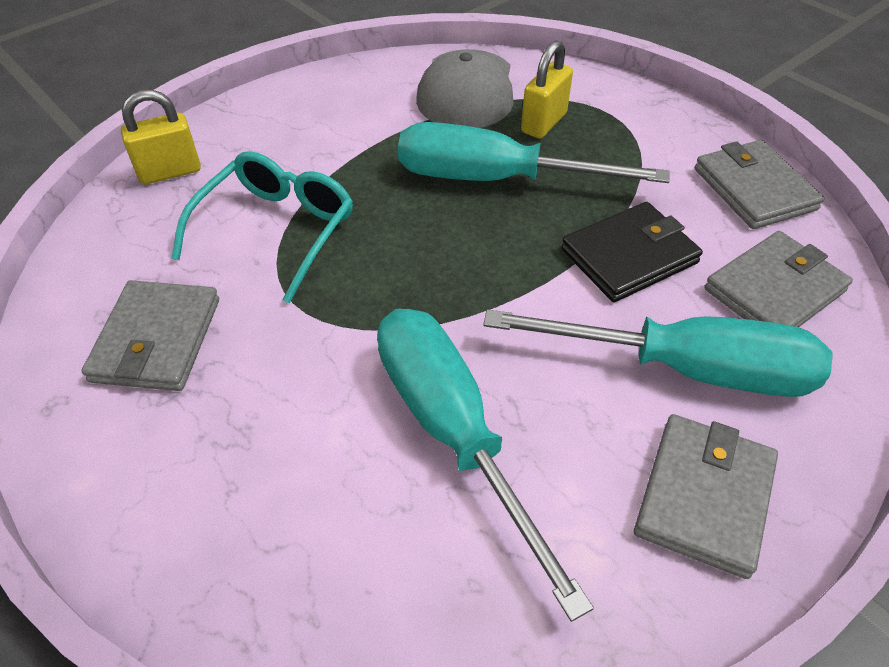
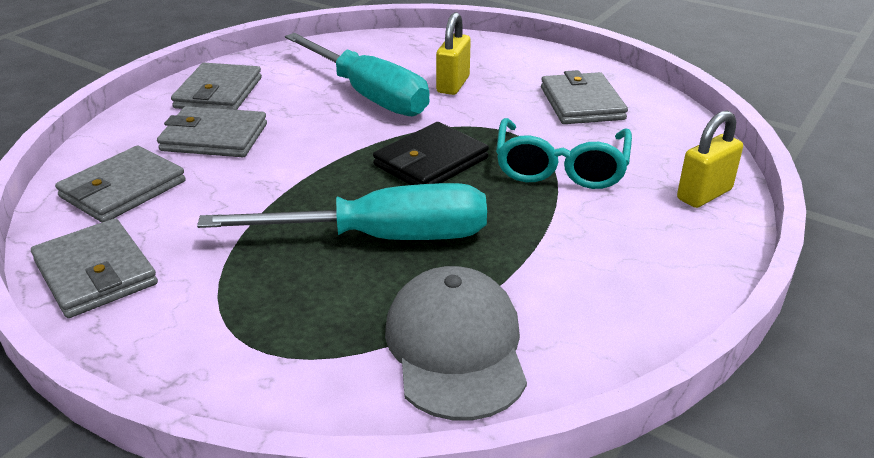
camera: 165 degrees right, 15 degrees down
(543, 123) = (339, 314): yellow padlock -> yellow padlock (453, 85)
(629, 256) = (246, 194): black wallet -> black wallet (431, 162)
(686, 369) = (214, 137): turquoise screwdriver -> grey wallet

